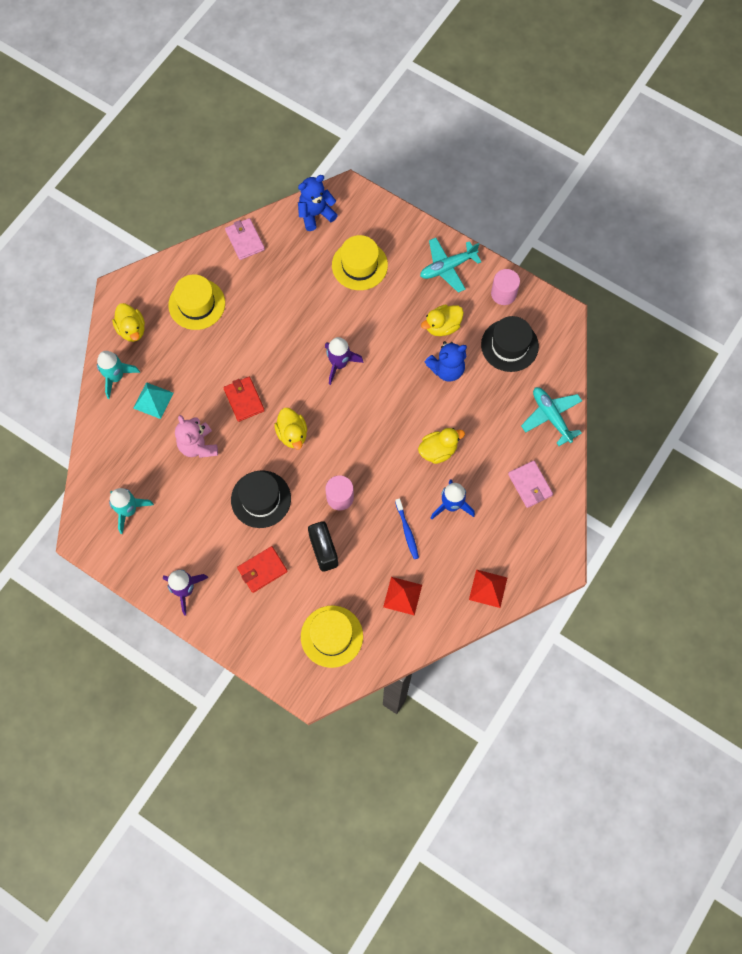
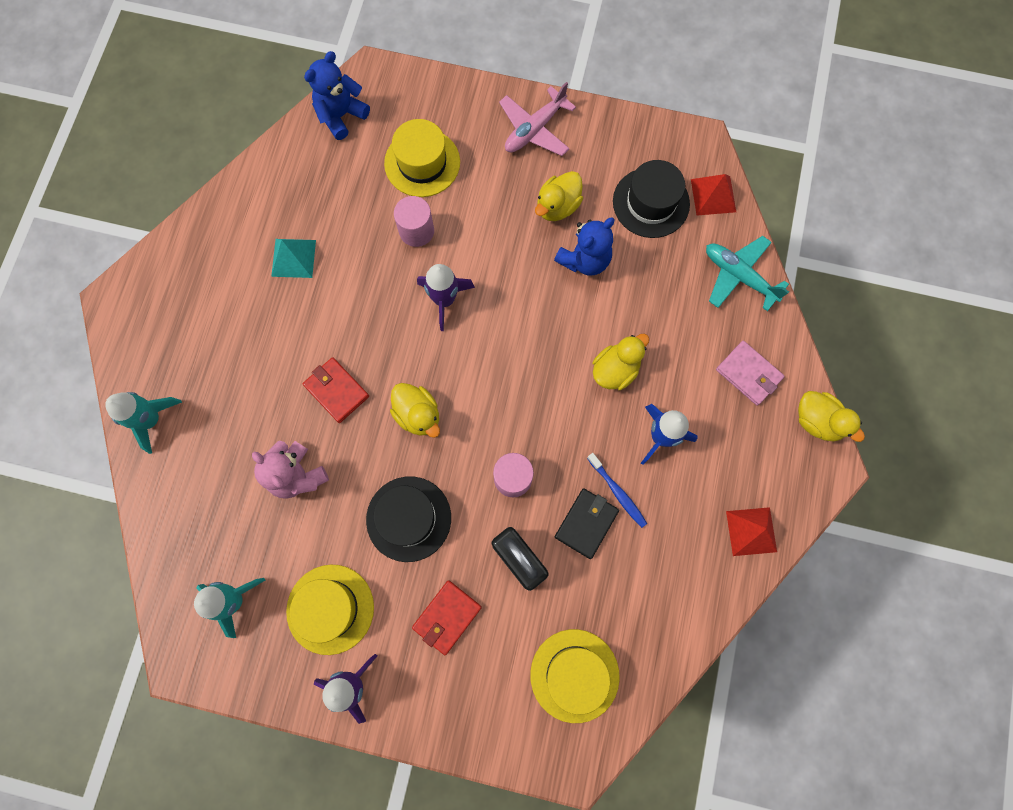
camera: 20 degrees left, 5 degrees up
(132, 329) = (150, 347): yellow duck -> yellow duck (817, 421)
(153, 400) = (214, 434): turquoise pyramid -> turquoise pyramid (293, 258)
(196, 304) = (227, 283): yellow hat -> yellow hat (330, 609)
(245, 240) = (261, 179): pink wallet -> none
(377, 544) = (586, 523): none -> black wallet
(402, 595) = (646, 583): red pyramid -> red pyramid (713, 195)
(447, 267) = (534, 129): turquoise plane -> pink plane
(503, 294) = (617, 140): pink cylinder -> pink cylinder (416, 231)

